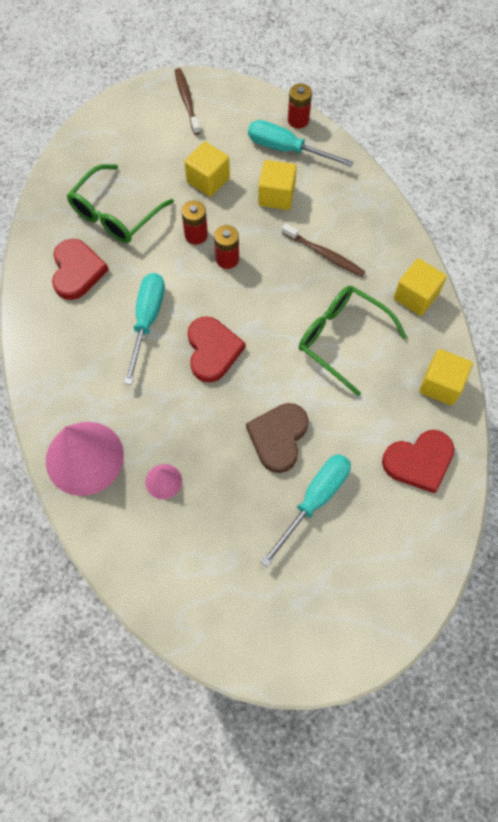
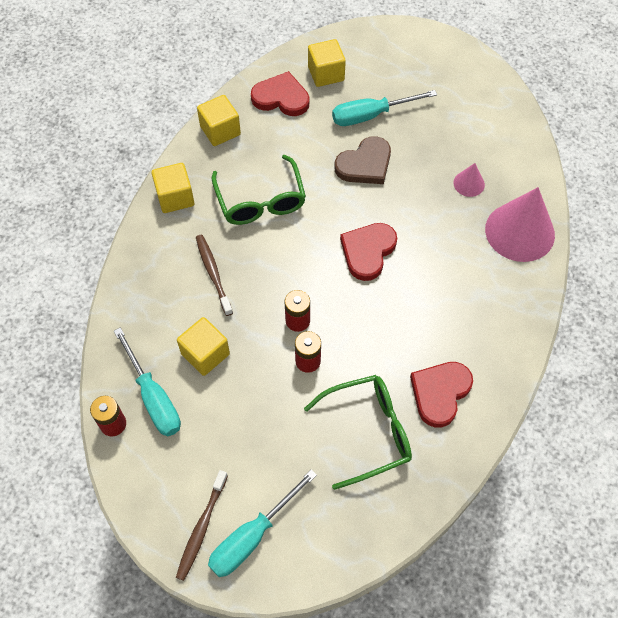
camera: 145 degrees left, 5 degrees down
(147, 321) = (405, 307): turquoise screwdriver -> turquoise screwdriver (252, 536)
(208, 180) = (254, 412): yellow cube -> yellow cube (326, 74)

